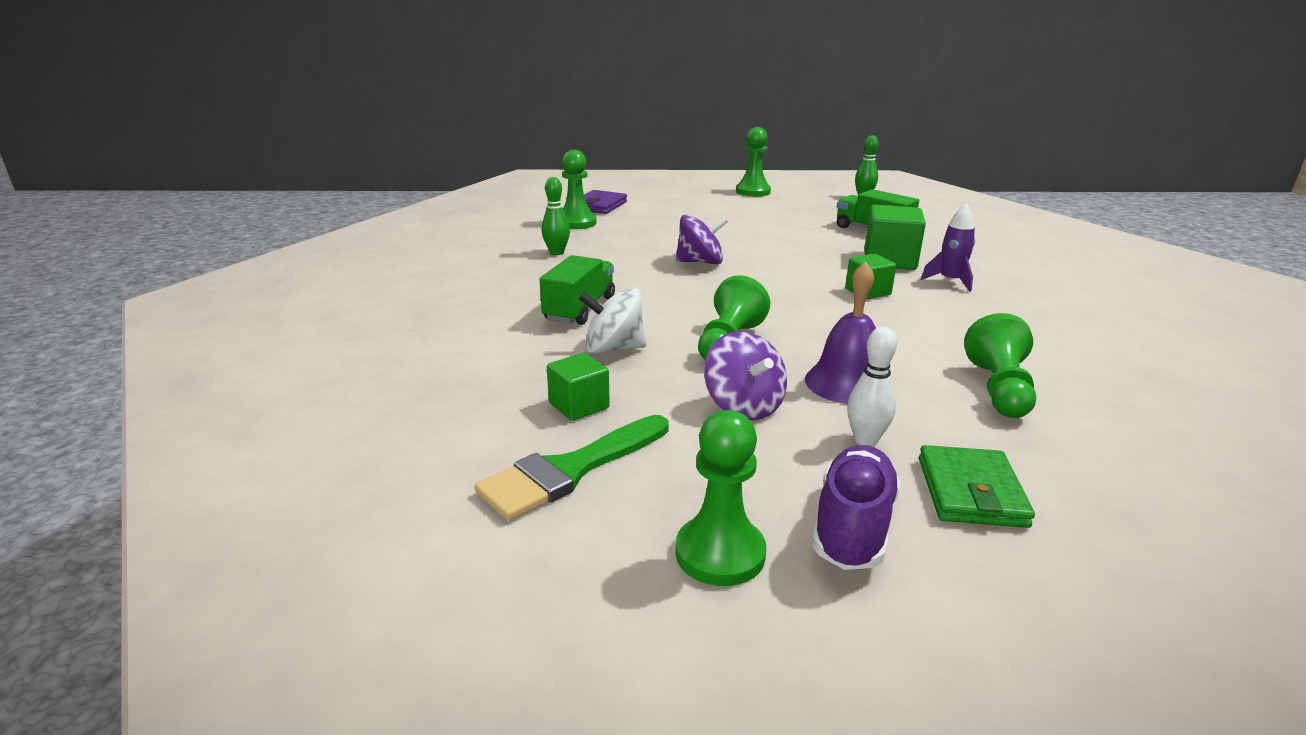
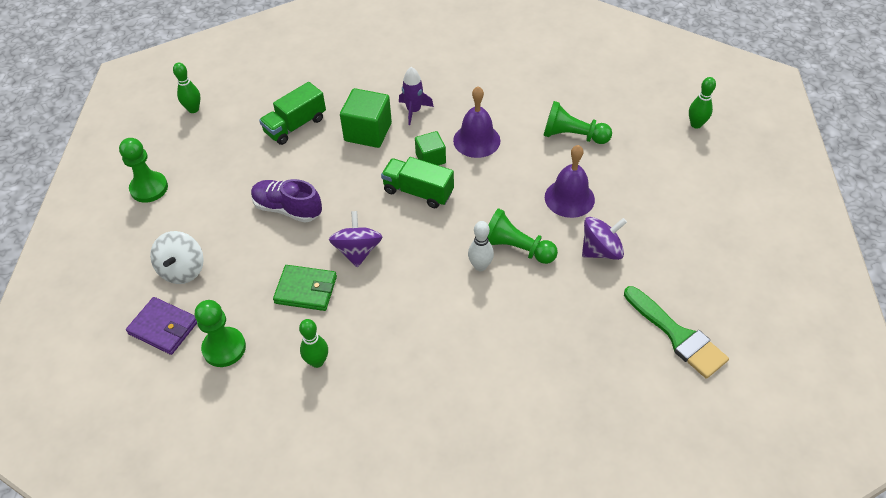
camera: 85 degrees left, 25 degrees up
(579, 406) = (607, 334): green cube -> none
(580, 309) = (456, 338): green truck -> green truck (418, 192)
(613, 348) = (526, 315): white spinning top -> white spinning top (182, 270)
(720, 553) = (733, 275): green pawn -> none
(852, 527) = (705, 224): purple shoe -> purple shoe (287, 209)
(865, 440) = (631, 203): white bowling pin -> white bowling pin (480, 266)
(925, 317) = (476, 140): none -> purple bell
(970, 492) = (671, 176): green wallet -> green wallet (306, 290)
(1175, 541) = (696, 124): none -> green bowling pin

